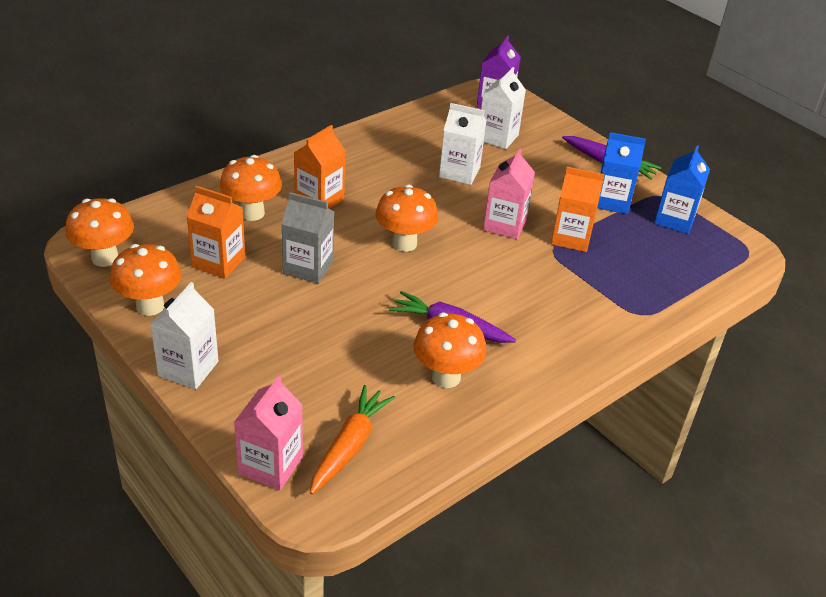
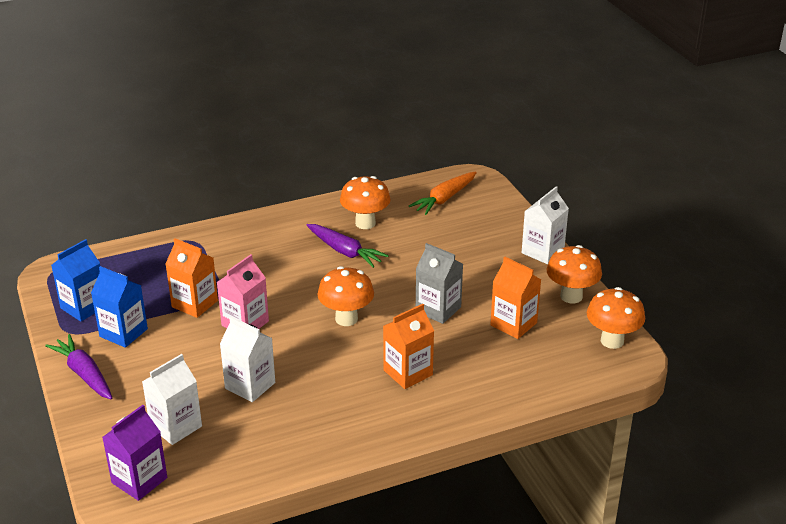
camera: 160 degrees left, 5 degrees down
(252, 213) = (476, 367): orange mushroom -> none
(270, 465) = (495, 197): pink carton -> none

